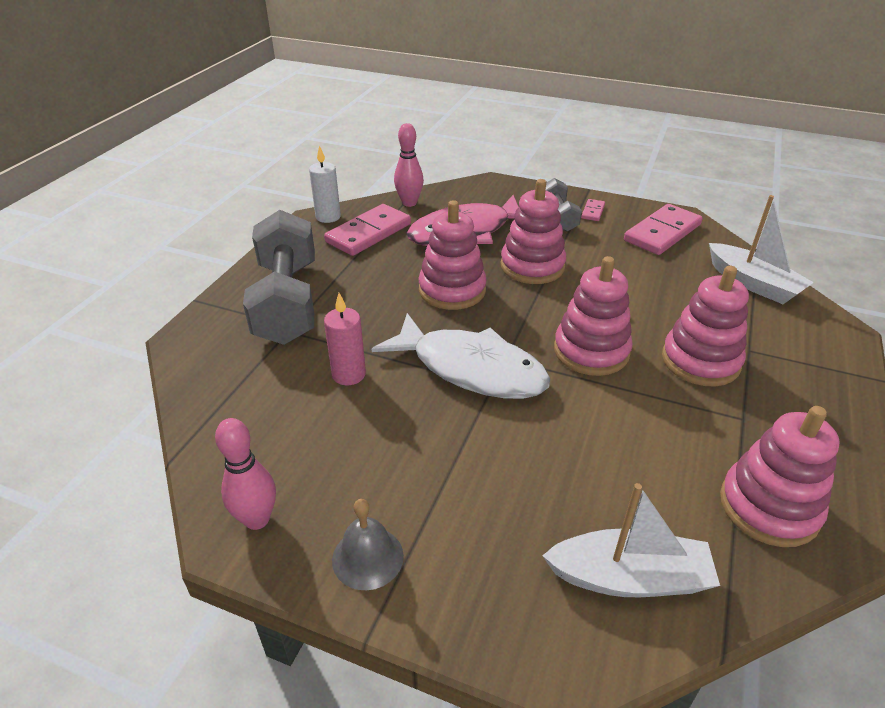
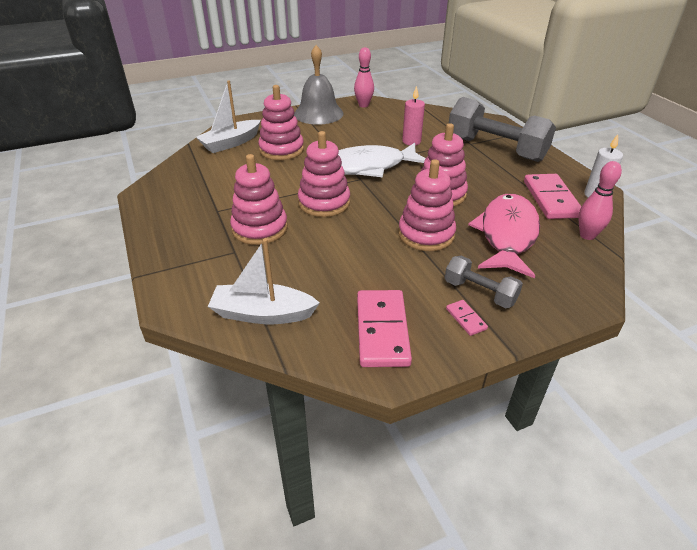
camera: 135 degrees right, 0 degrees up
(367, 557) = (318, 113): grey bell -> grey bell, size x1.79
(769, 507) = (188, 182): pink stacking toy -> pink stacking toy (281, 150)

